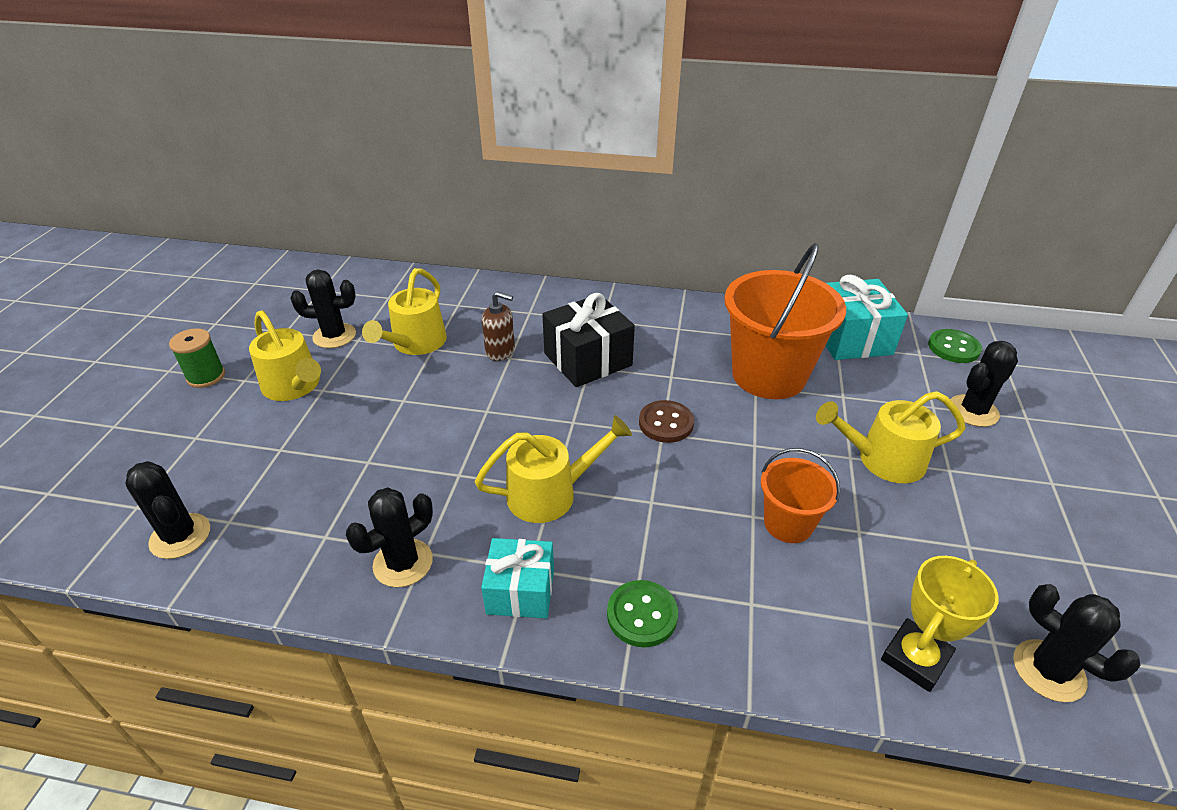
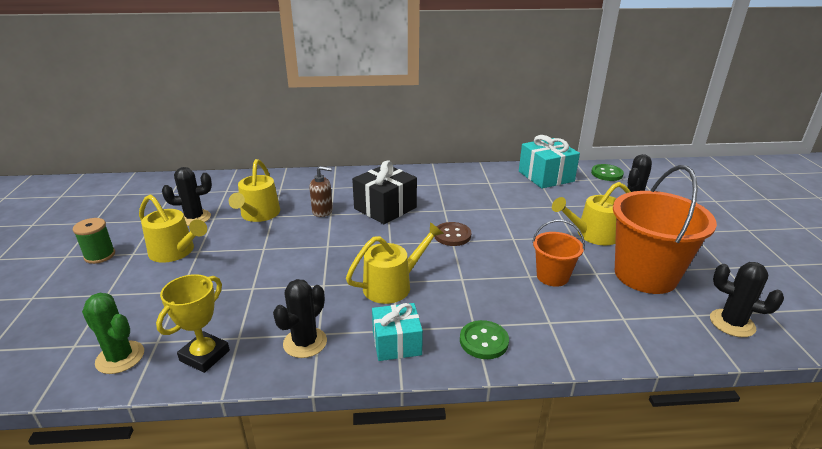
camera: 15 degrees left, 10 degrees down
(180, 536) = (120, 357): black cactus -> green cactus
(769, 375) = (505, 201): orange bucket -> orange bucket (645, 275)
(915, 658) = (658, 332): yellow trophy -> yellow trophy (205, 355)

